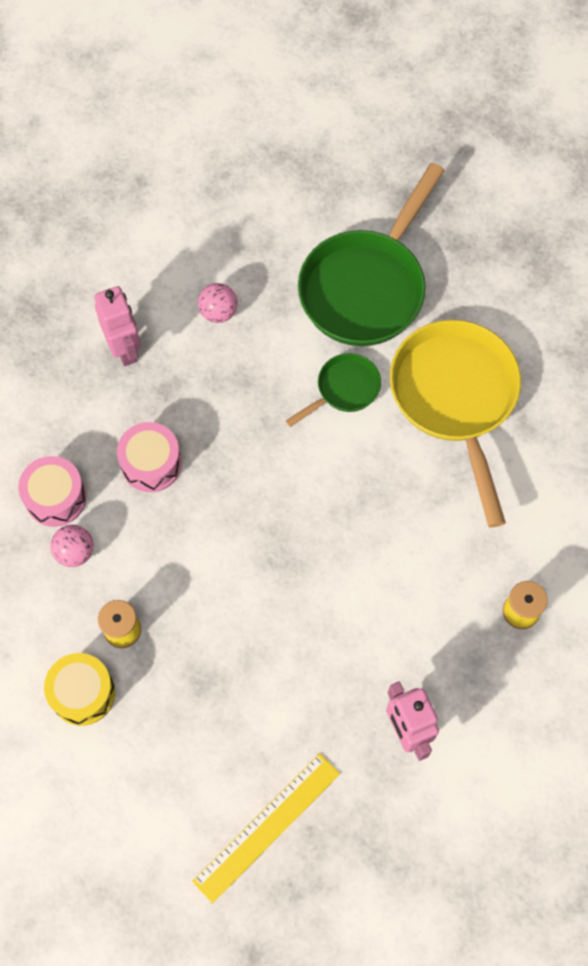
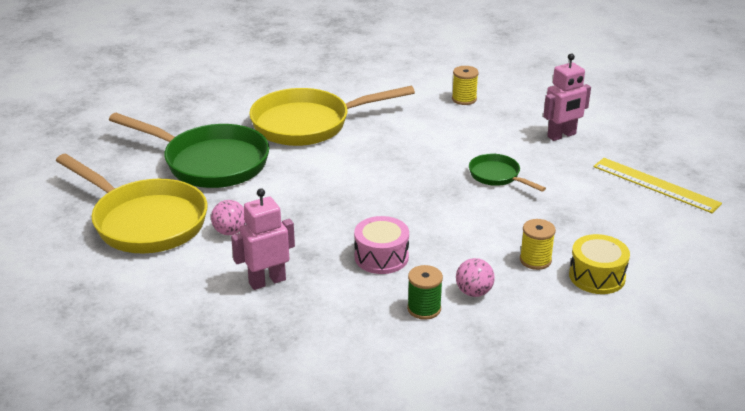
camera: 95 degrees left, 35 degrees down
(55, 497) = (424, 309): pink drum -> green spool
(248, 229) = (144, 221): none -> yellow pan
(344, 390) = (303, 169): green pan -> green pan (497, 176)

